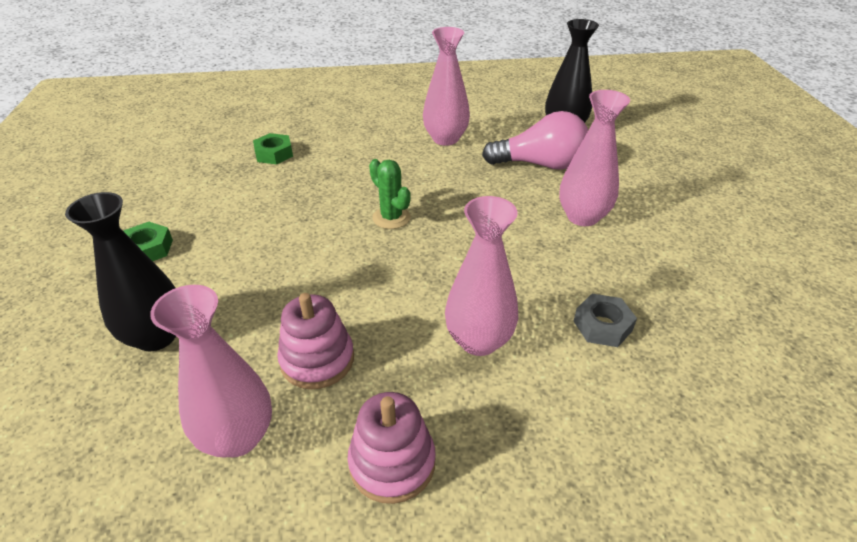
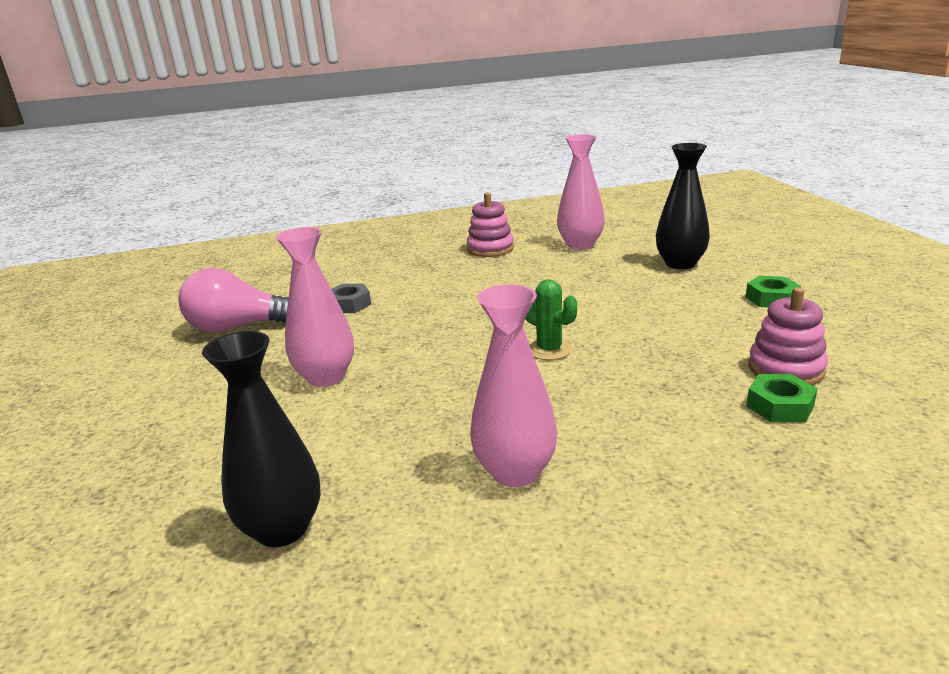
camera: 175 degrees right, 15 degrees down
(317, 360) = (556, 269): pink stacking toy -> pink stacking toy (786, 369)
(479, 340) = (445, 288): pink vase -> none
(540, 165) = (355, 440): pink light bulb -> pink light bulb (238, 327)

